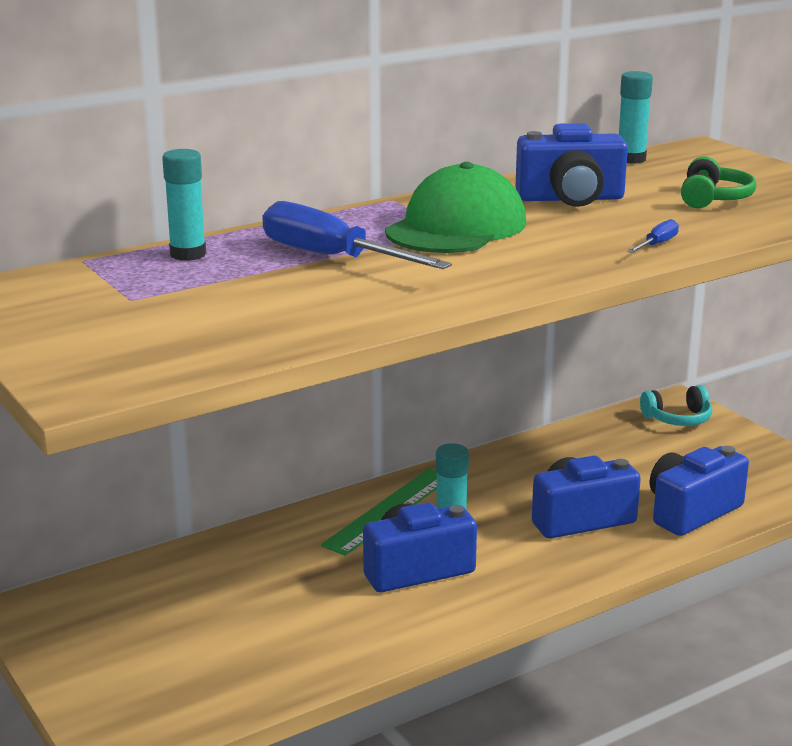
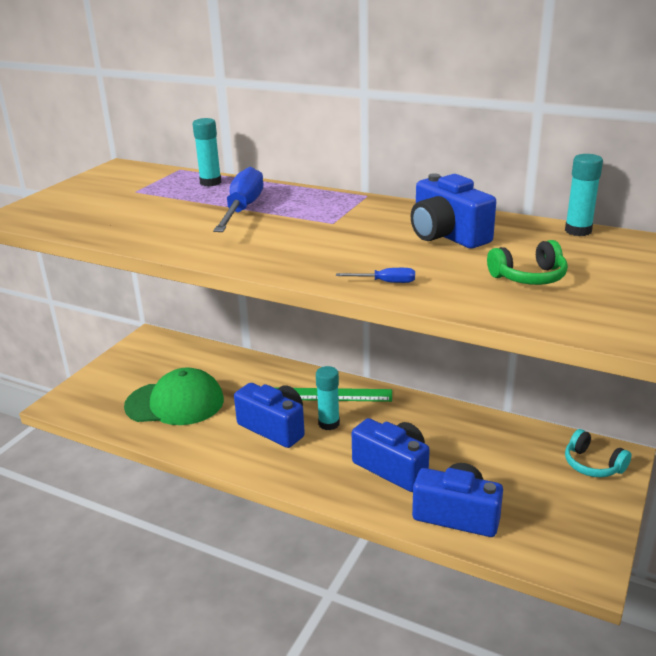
camera: 60 degrees right, 5 degrees up
(456, 227) = (337, 221): green cap -> green cap (175, 403)

